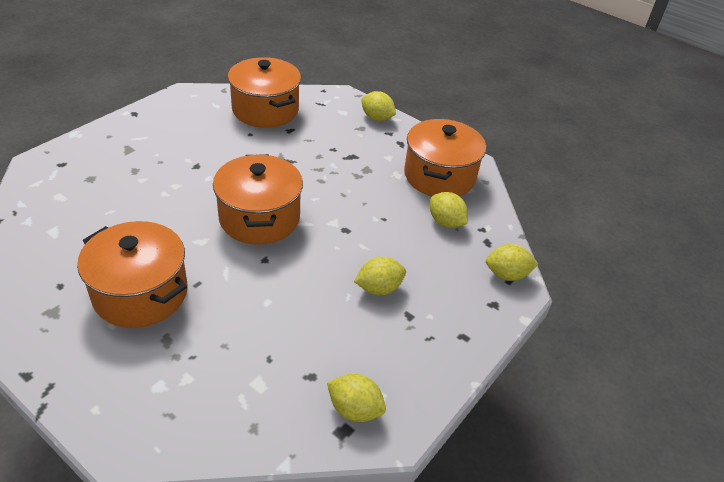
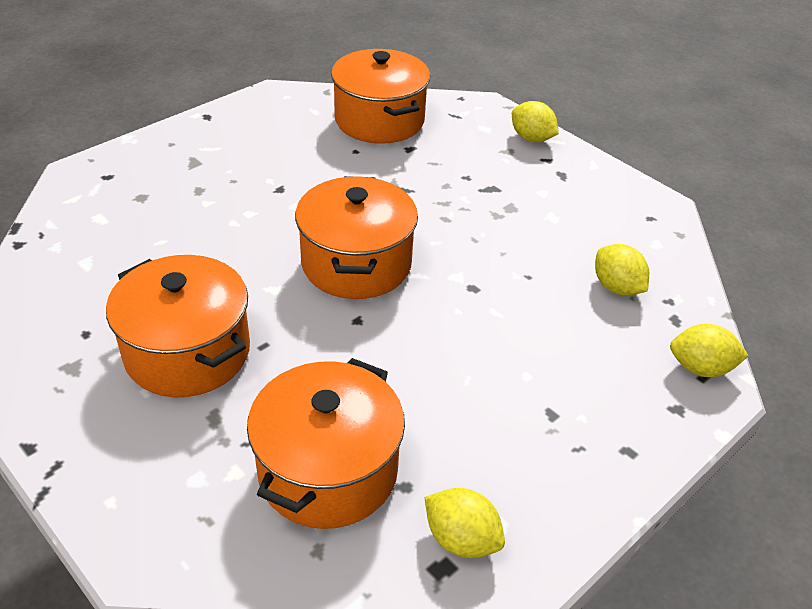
camera: 10 degrees right, 0 degrees up
(379, 288) = (512, 372): yellow lemon -> none
(439, 176) = (613, 223): orange pot -> orange pot (328, 470)

